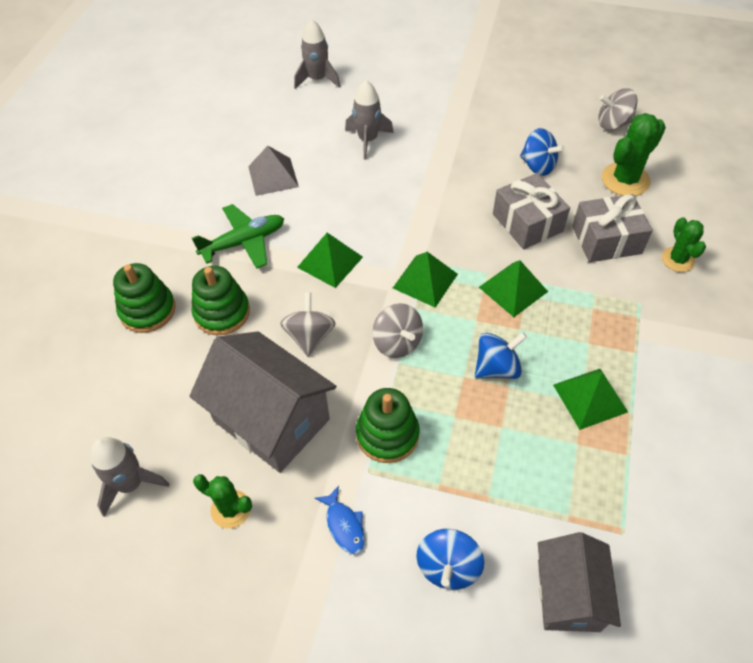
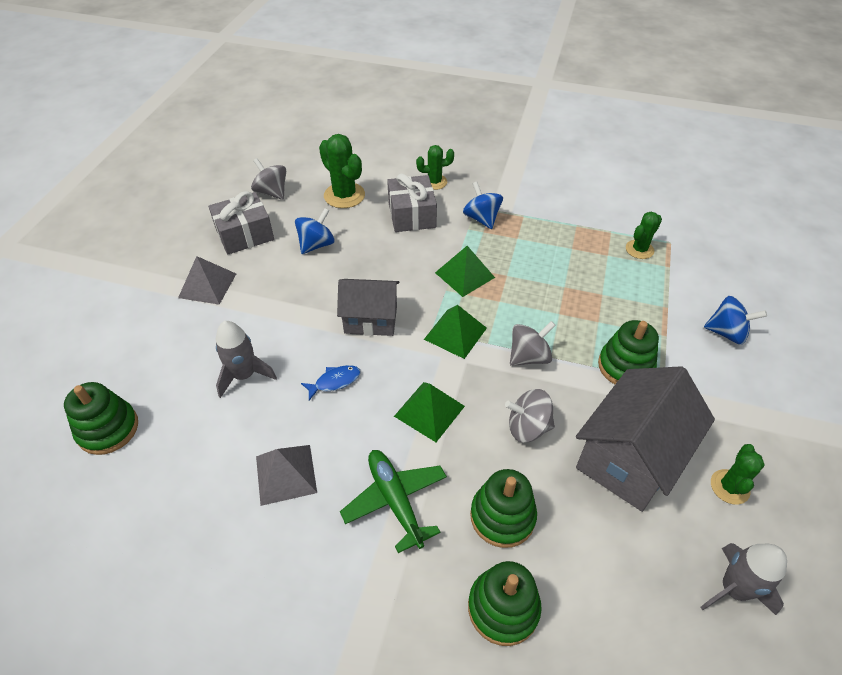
camera: 90 degrees left, 5 degrees down
(317, 79) = (108, 429): grey rocket -> green stacking toy
(344, 525) = (716, 398): blue fish -> blue fish (335, 381)
(468, 102) = (207, 285): none -> grey pyramid
(497, 368) = (547, 292): blue spinning top -> blue spinning top (481, 219)
(527, 223) = (388, 258): grey gift -> grey gift (245, 234)
(568, 595) = (722, 272): grey house -> grey house (371, 319)
(590, 398) = (567, 243): green pyramid -> none
(596, 486) = (639, 249): none -> green cactus
(613, 123) = (272, 192): grey spinning top -> grey spinning top turned 135 degrees clockwise

